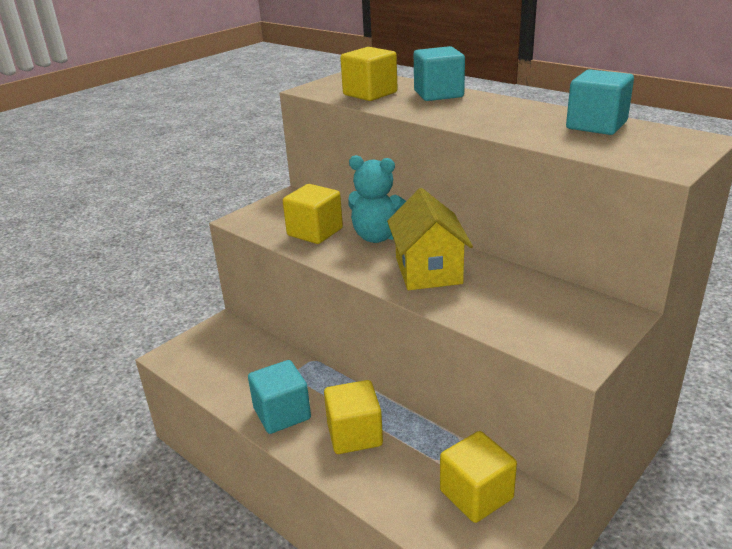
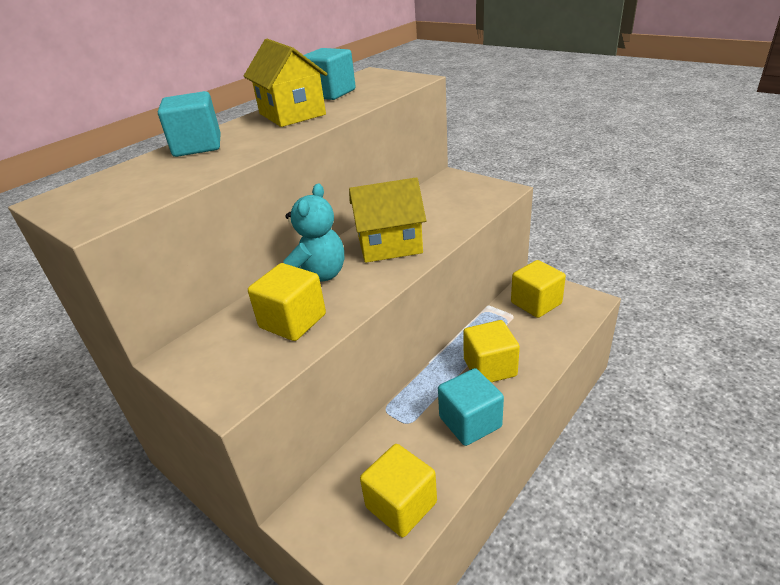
camera: 90 degrees left, 5 degrees up
(370, 94) = (159, 180): yellow cube -> yellow cube (401, 505)
(519, 116) = (292, 114): none -> yellow house

